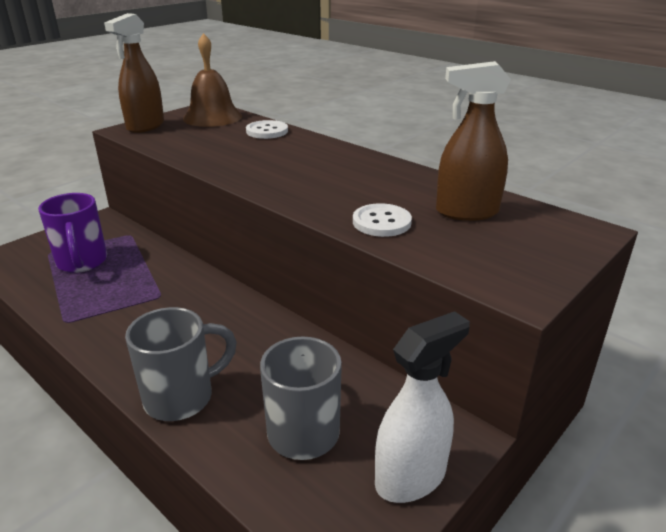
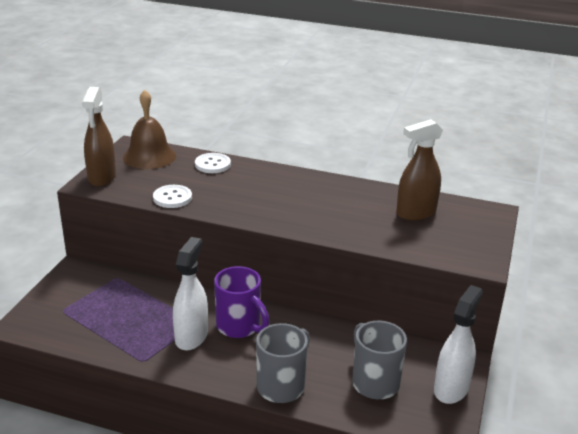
camera: 25 degrees left, 0 degrees up
(82, 262) = (102, 311): purple mug -> purple mug (239, 326)
(139, 309) = (191, 336): none -> white spray bottle
(381, 222) = (370, 233): white button -> white button (172, 198)

